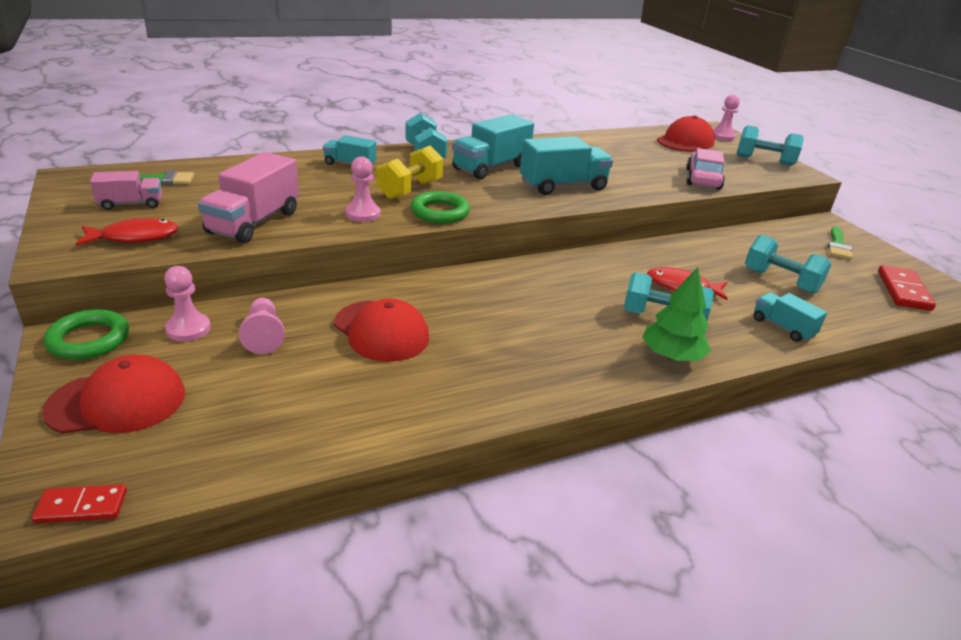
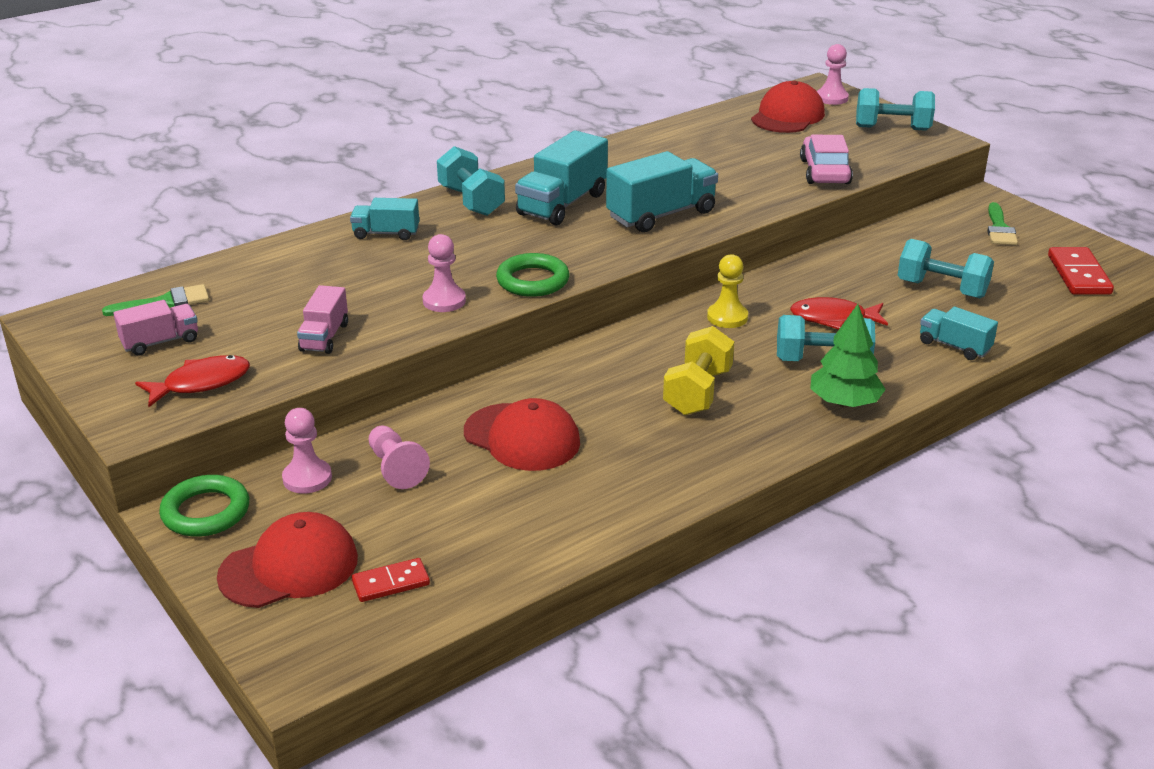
camera: 10 degrees left, 0 degrees up
(82, 506) = (331, 665): red domino -> red domino (390, 583)
(254, 222) = (324, 337): pink truck -> pink truck, size x0.58
(410, 190) = (481, 256): yellow dumbbell -> yellow dumbbell (697, 392)
(593, 270) = (727, 317): none -> yellow pawn

